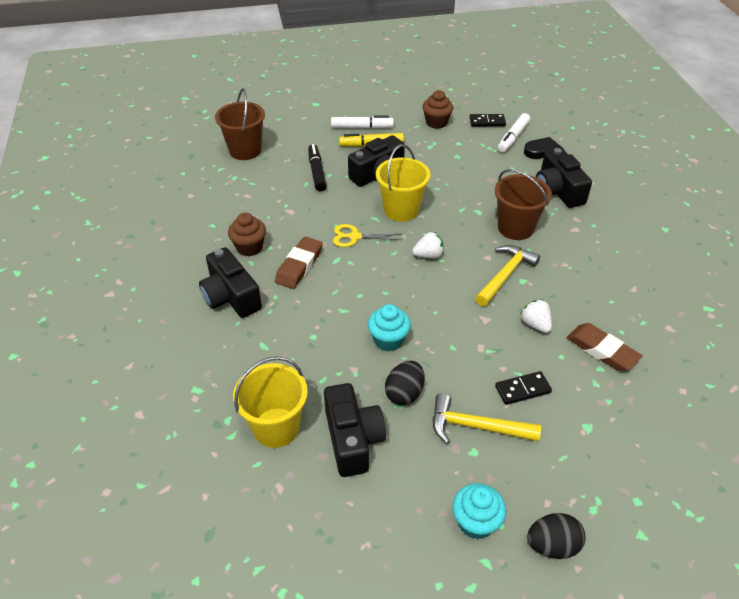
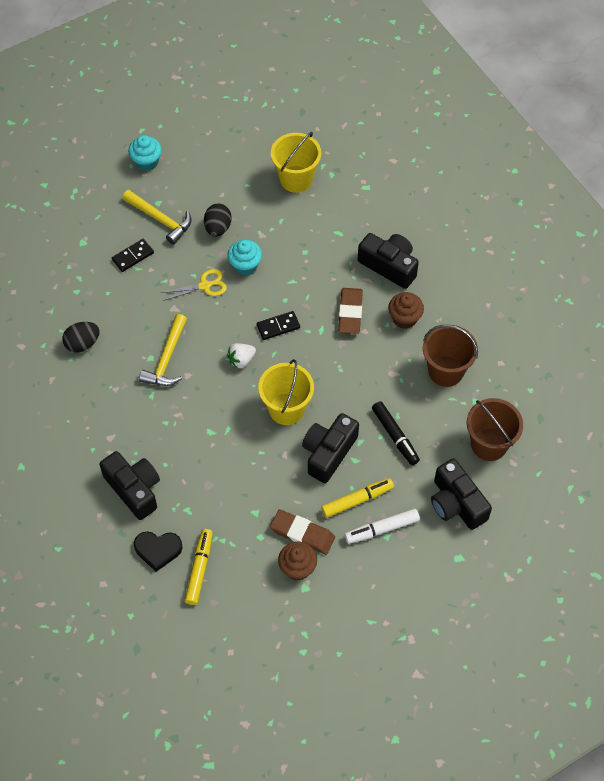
camera: 160 degrees right, 15 degrees up
(352, 439) = (241, 187): black camera -> black camera (456, 503)
(354, 237) = (317, 360): yellow scissors -> yellow scissors (205, 285)
(476, 426) = (160, 219): yellow hammer -> yellow hammer turned 45 degrees clockwise
(487, 122) = (237, 590): black domino -> black domino (278, 326)
(513, 137) = (199, 569): white marker -> yellow marker
(515, 228) = (168, 420): brown bucket -> brown bucket (445, 371)
(535, 324) = (132, 315): white strawberry -> none
(552, 545) = (98, 163): black egg -> black egg (82, 344)
(602, 350) = (76, 307): brown eraser -> brown eraser (302, 534)

